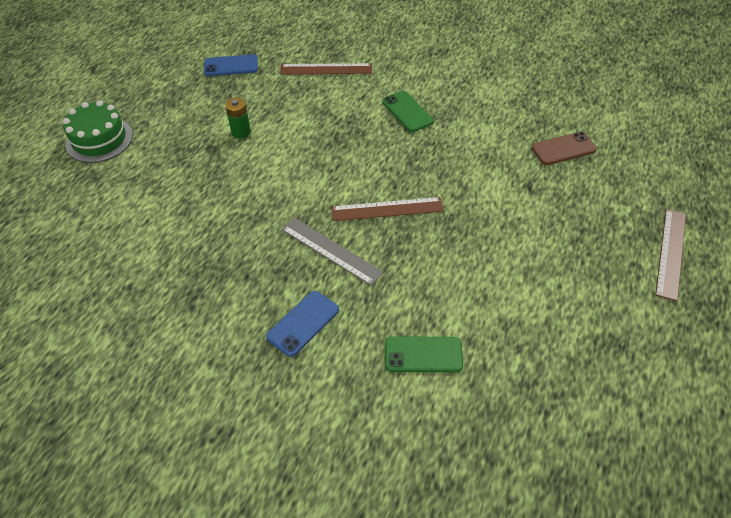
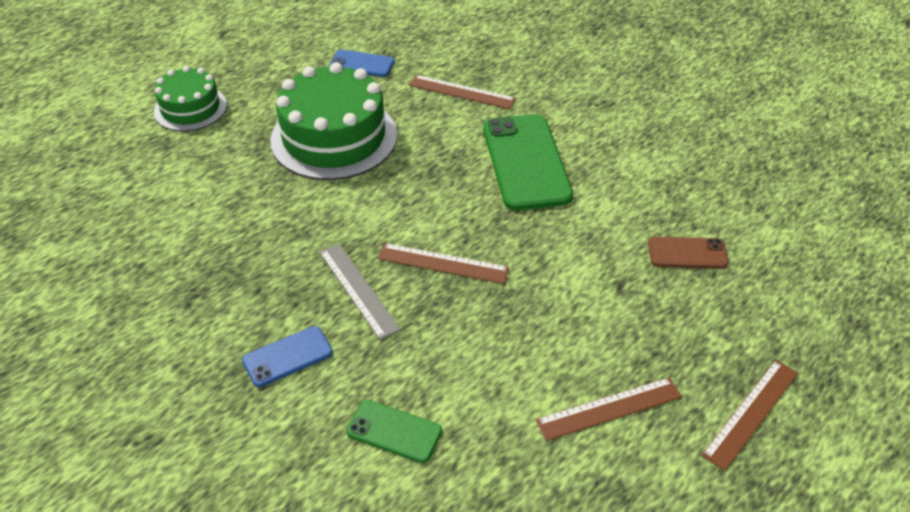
camera: 20 degrees right, 5 degrees down
(241, 132) = (334, 137): green battery -> green cake
(407, 112) = (526, 162): green phone -> green phone, size x1.94
(573, 282) = (609, 409): none -> brown ruler

